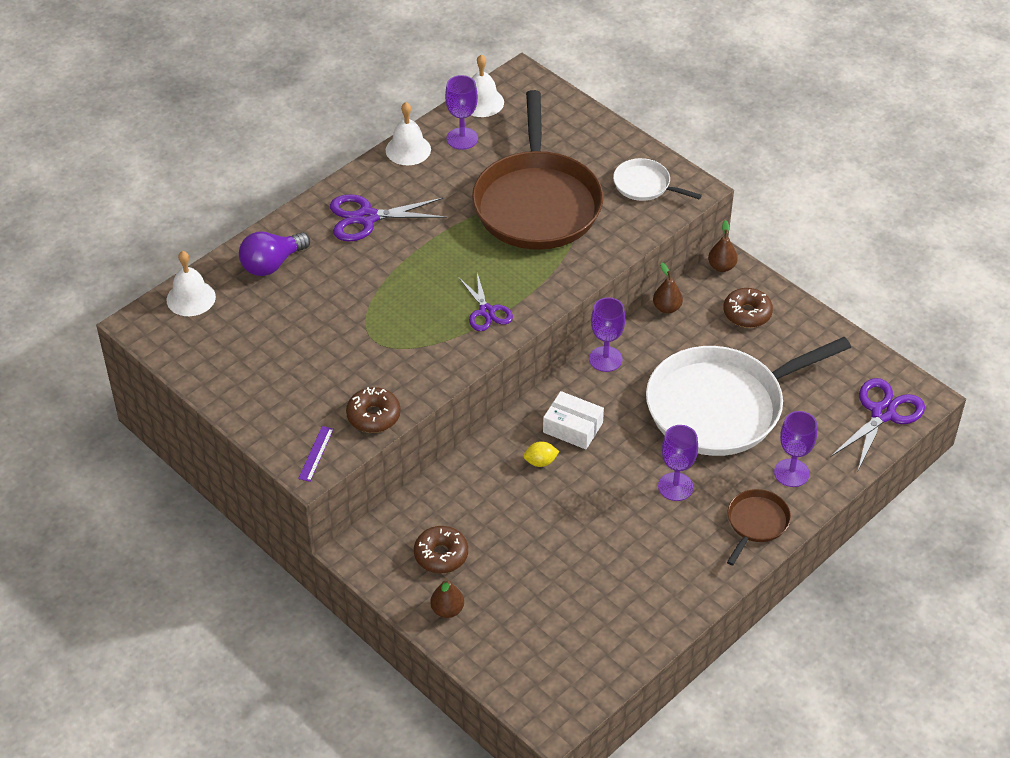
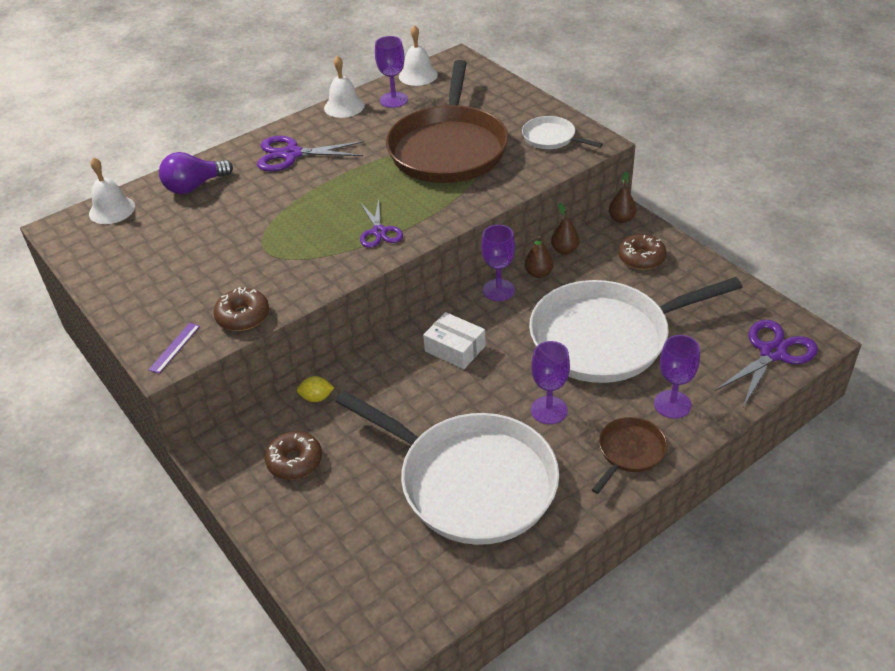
camera: 10 degrees right, 5 degrees down
(447, 610) = (286, 518): brown pear -> brown pear (538, 273)
(540, 462) = (416, 378): yellow lemon -> yellow lemon (316, 398)
(613, 562) = (471, 482): none -> white pan

